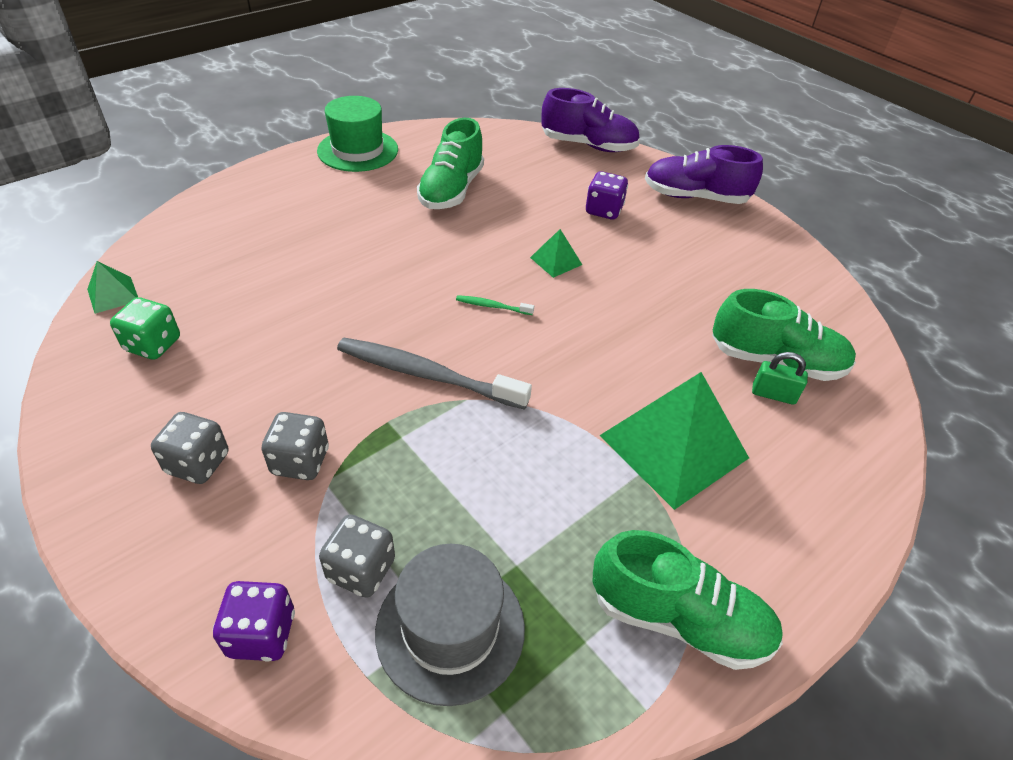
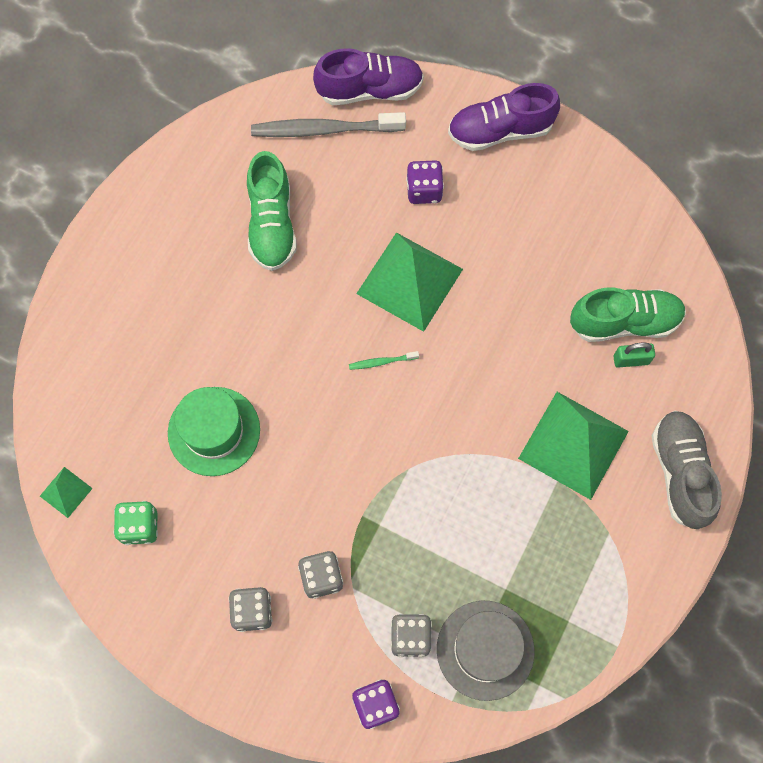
camera: 20 degrees left, 25 degrees up
(358, 150) = (148, 203): green hat -> green hat (214, 431)
(427, 375) = (367, 459): grey toothbrush -> grey toothbrush (324, 130)
(556, 261) = (410, 281): green pyramid -> green pyramid, size x2.20
(679, 619) = (618, 580): green shoe -> none
(807, 525) = (680, 473): none -> grey shoe

